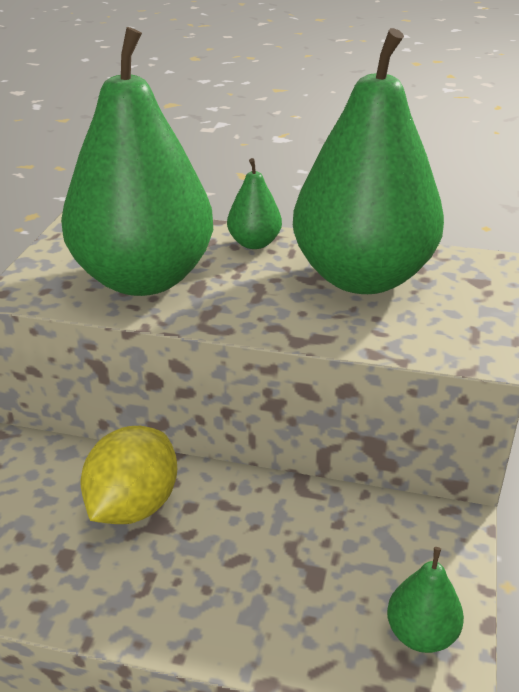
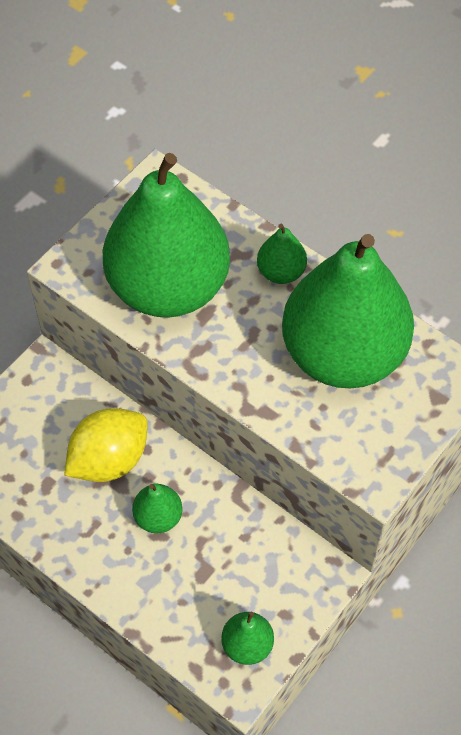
camera: 25 degrees right, 25 degrees up
(225, 540) = (158, 517): none -> green pear

